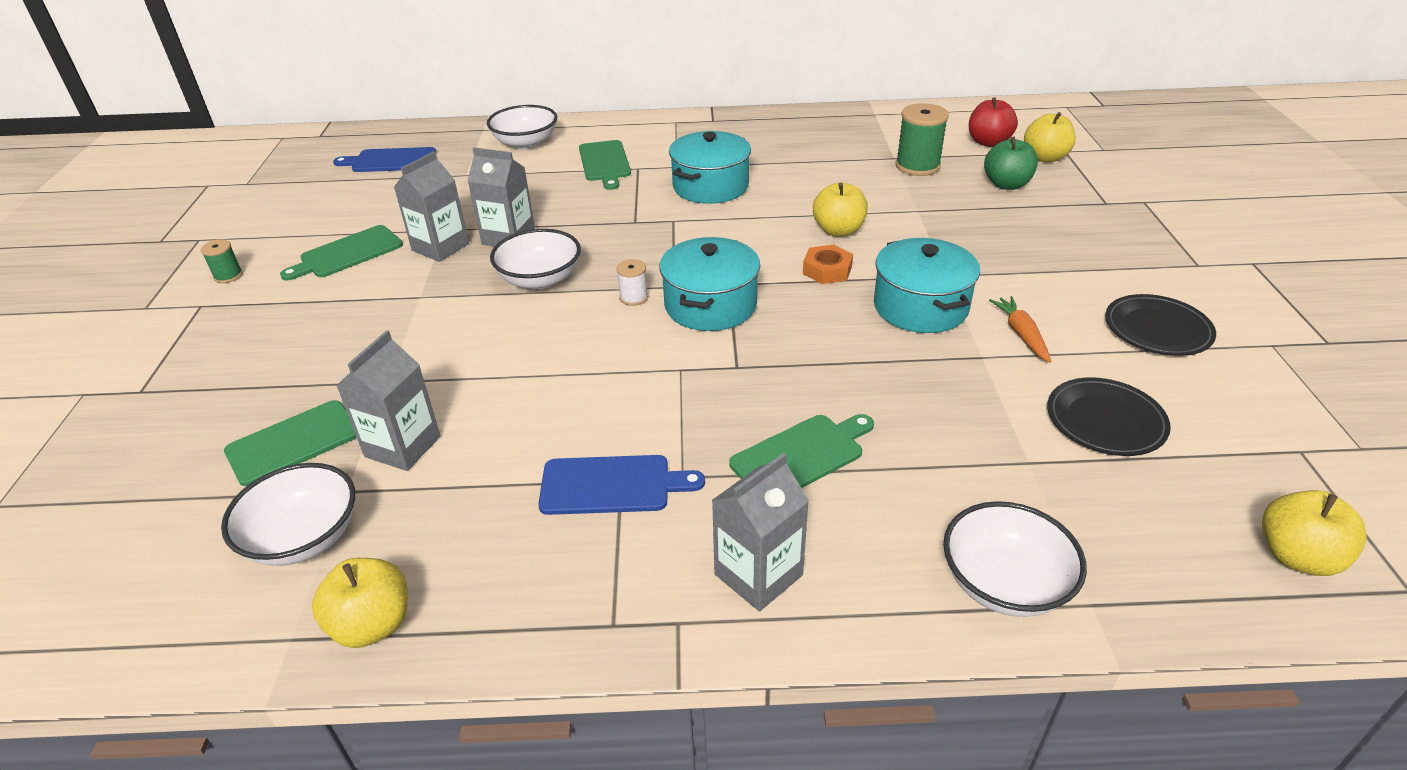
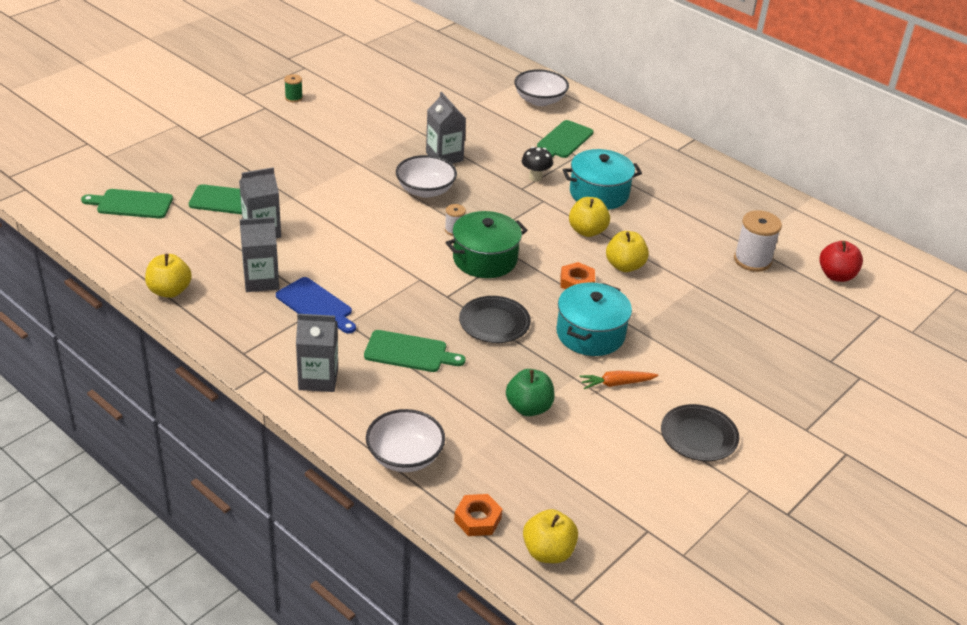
camera: 40 degrees right, 0 degrees up
(304, 538) = (185, 242): white bowl -> none
(347, 253) = (358, 118): green cutting board -> green cutting board (131, 204)
(390, 161) = (451, 70): blue cutting board -> none
(440, 247) = (404, 141): grey carton -> grey carton (261, 280)
(631, 205) = (535, 177): none -> black mushroom
(710, 305) = (485, 259): turquoise pot -> green pot
(917, 166) = (752, 260): green spool -> white spool
(1006, 184) = (787, 308): green apple -> green apple (528, 408)
(1021, 334) = (617, 383): orange carrot -> orange carrot turned 135 degrees counterclockwise
(1045, 157) = (854, 309): yellow apple -> yellow apple (587, 231)
(1105, 421) = (576, 446): black plate -> black plate (494, 323)
(1188, 586) = (477, 519): none -> orange nut

